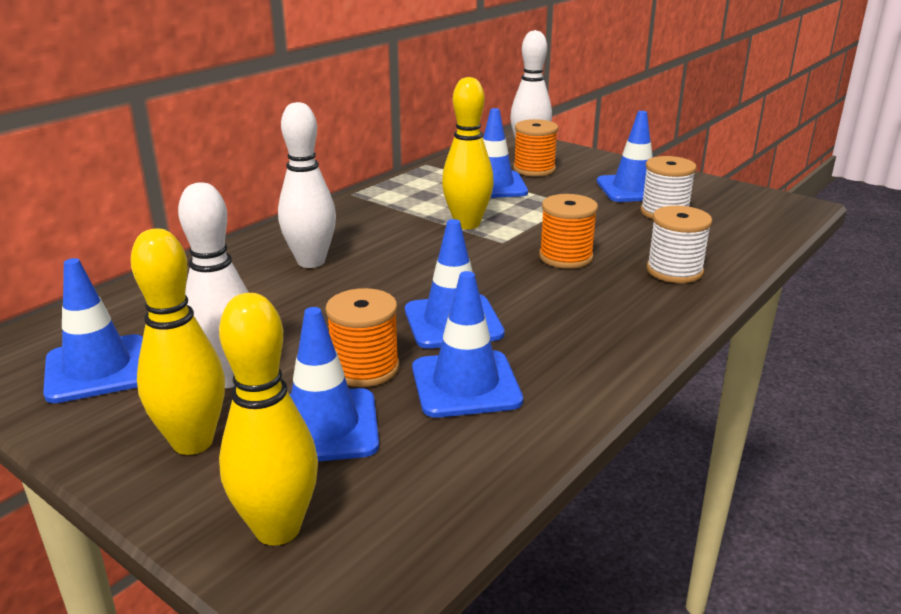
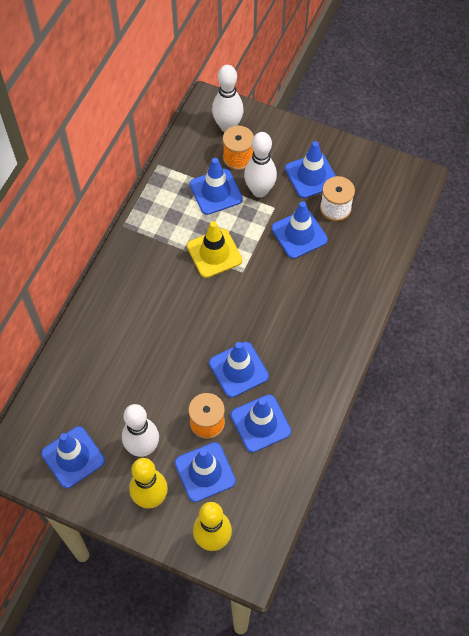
camera: 15 degrees left, 35 degrees up
(311, 262) = (135, 324): white bowling pin -> white bowling pin (259, 191)
(467, 224) = (214, 253): yellow bowling pin -> yellow traffic cone
(566, 257) = (284, 282): orange spool -> none
(602, 224) = (299, 234): none -> blue traffic cone
(674, 271) = (349, 285): white spool -> none

